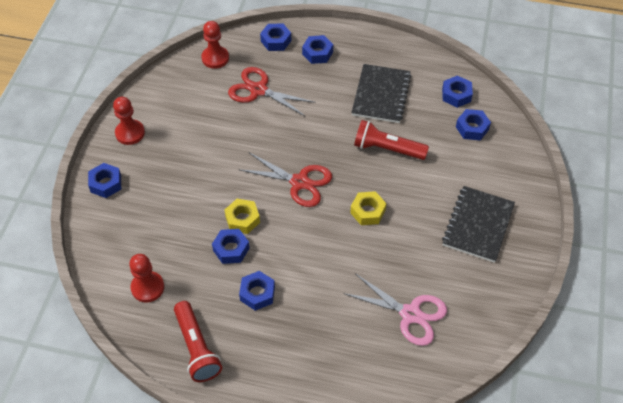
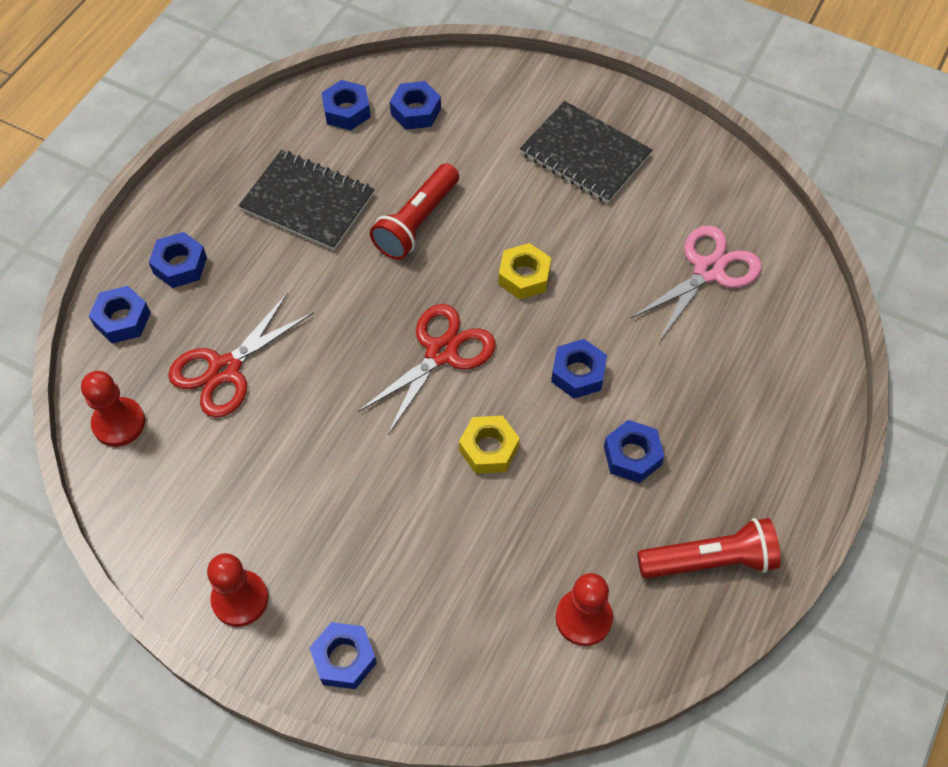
camera: 75 degrees left, 5 degrees up
(231, 249) = (541, 477): blue nut -> blue nut (578, 373)

